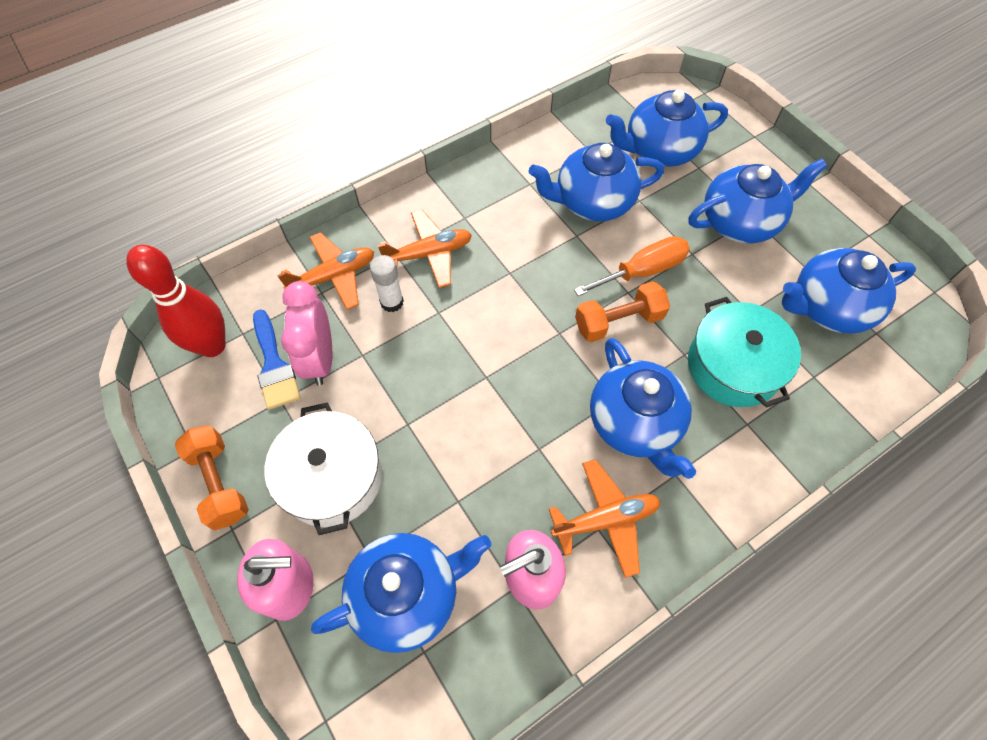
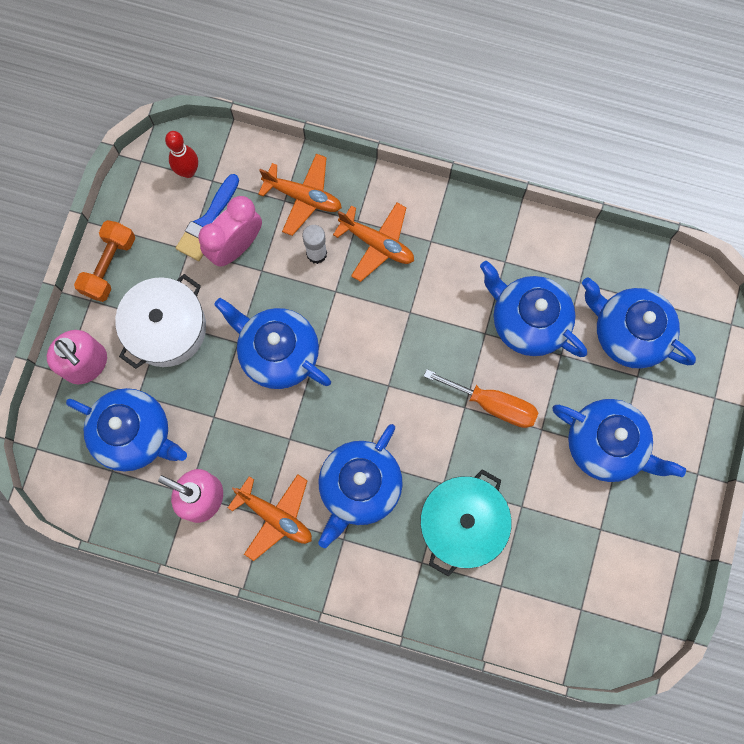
camera: 50 degrees right, 15 degrees up
(212, 346) = (188, 171): red bowling pin -> red bowling pin, size x0.63
(618, 321) = (432, 419): orange dumbbell -> none
(828, 307) = (575, 561): blue teapot -> blue teapot (278, 353)

